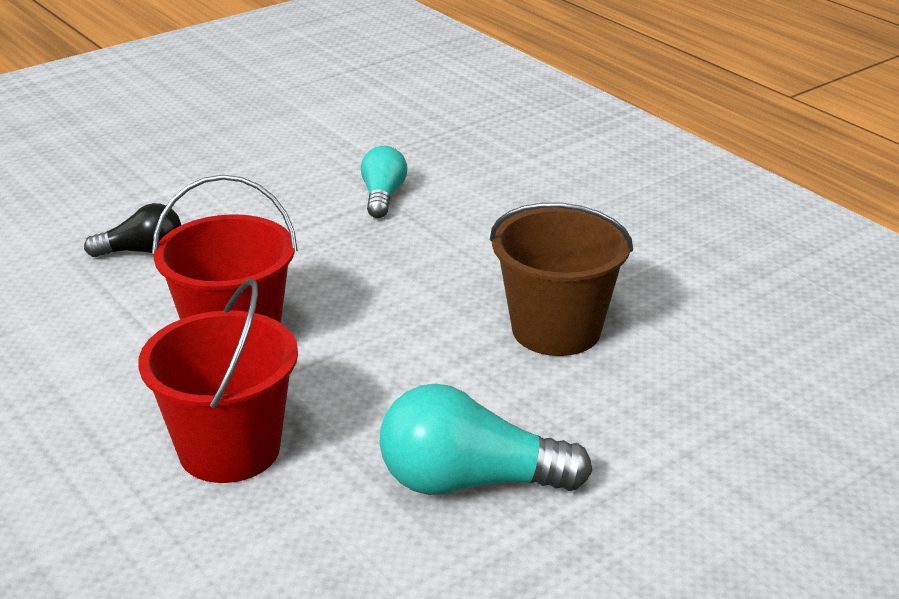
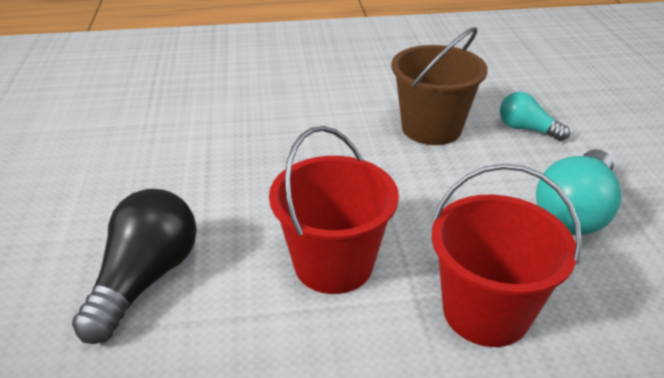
camera: 60 degrees left, 5 degrees up
(142, 251) = (145, 279): black light bulb -> black light bulb, size x1.69
(383, 196) = (207, 136): turquoise light bulb -> turquoise light bulb (526, 129)

